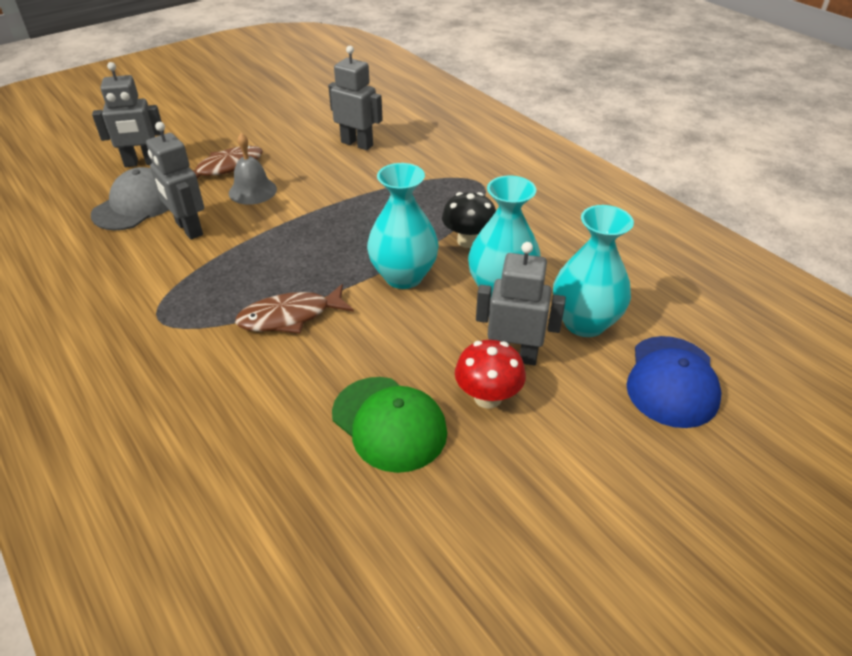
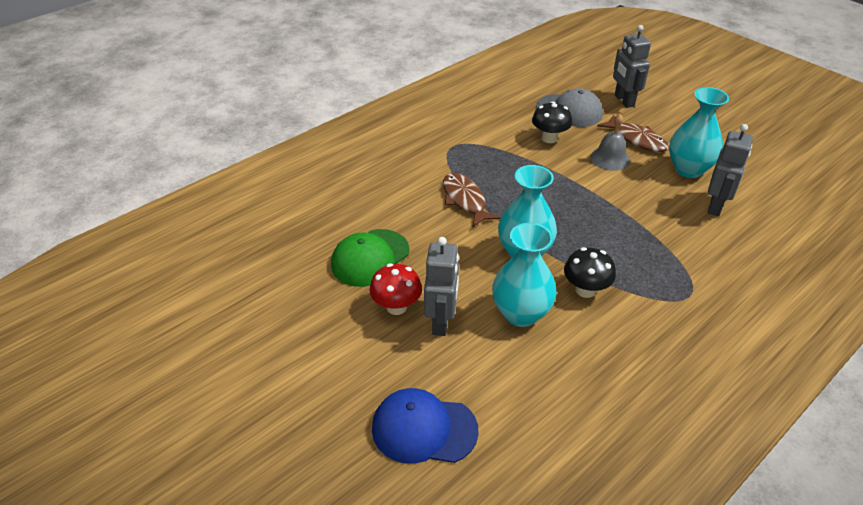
camera: 85 degrees right, 0 degrees up
(188, 229) = (549, 138): grey robot -> black mushroom
(584, 323) = (489, 370): turquoise vase -> turquoise vase (688, 169)

